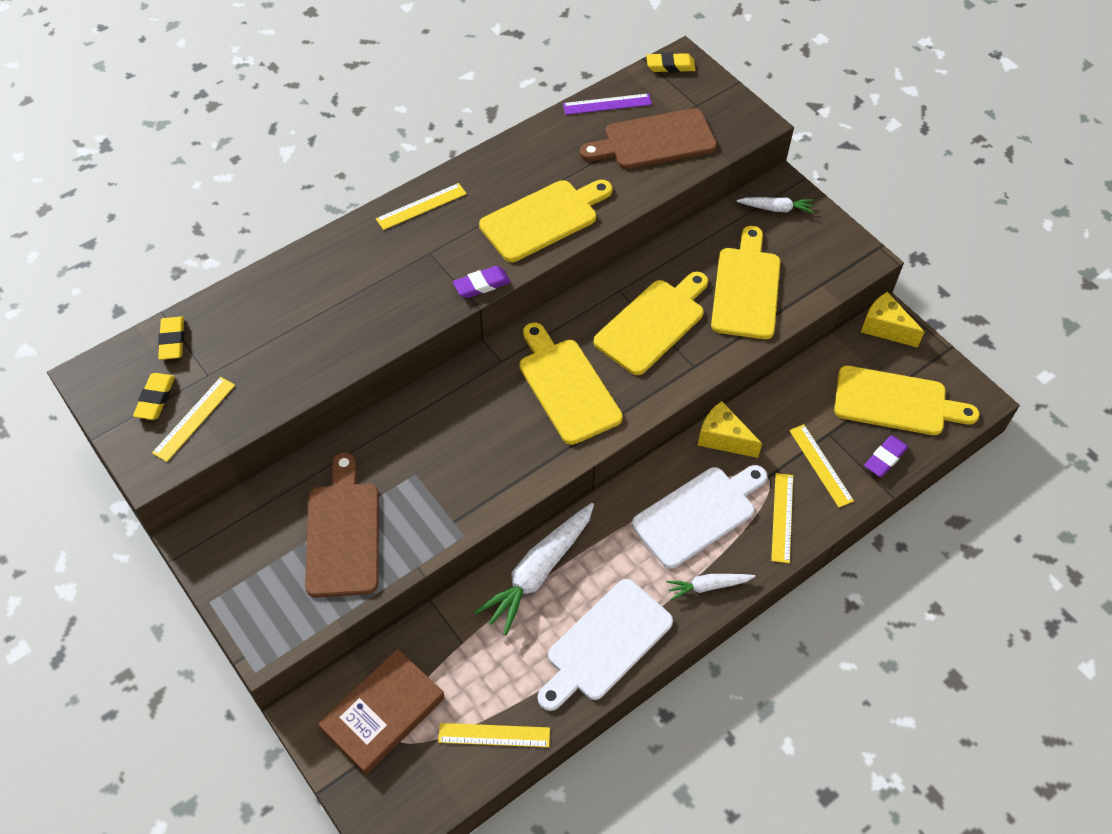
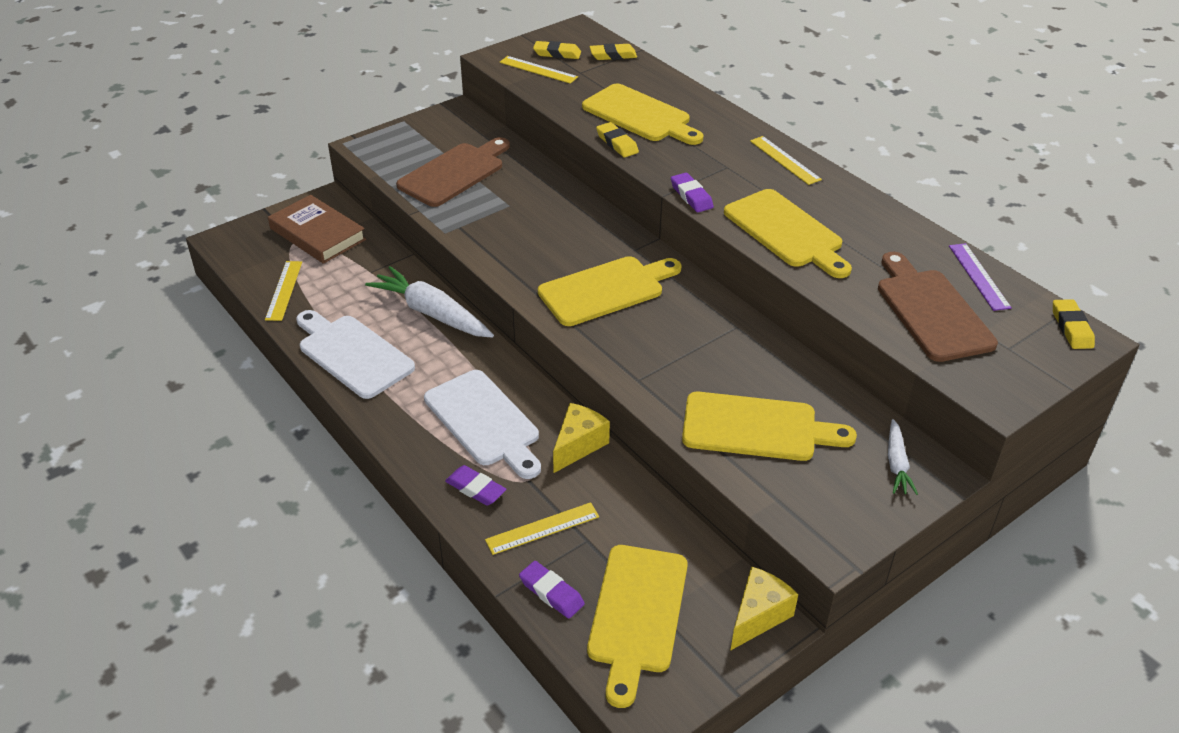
camera: 90 degrees right, 15 degrees down
(343, 533) = (454, 173): brown cutting board -> brown cutting board turned 45 degrees counterclockwise
(376, 343) = (617, 143): none -> yellow eraser
(653, 324) = (693, 350): yellow cutting board -> yellow cutting board (640, 115)
(708, 586) = (400, 425): white carrot -> none
(782, 517) = (475, 488): yellow ruler -> purple eraser

